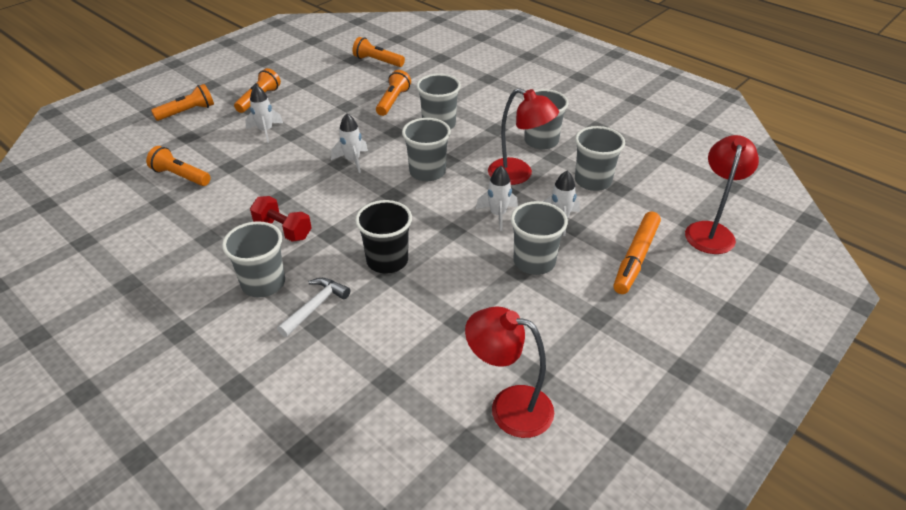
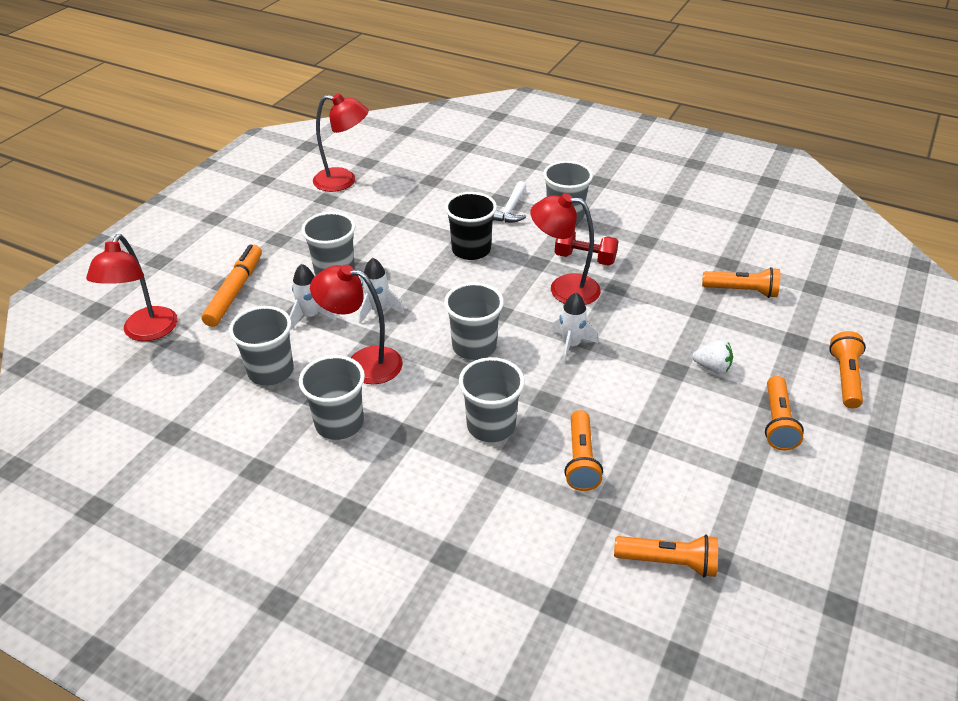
camera: 165 degrees right, 0 degrees up
(187, 112) = (845, 378): orange flashlight -> orange flashlight turned 150 degrees clockwise
(265, 131) = (712, 367): white rocket -> white strawberry
(325, 204) = (564, 288): none -> red lamp

